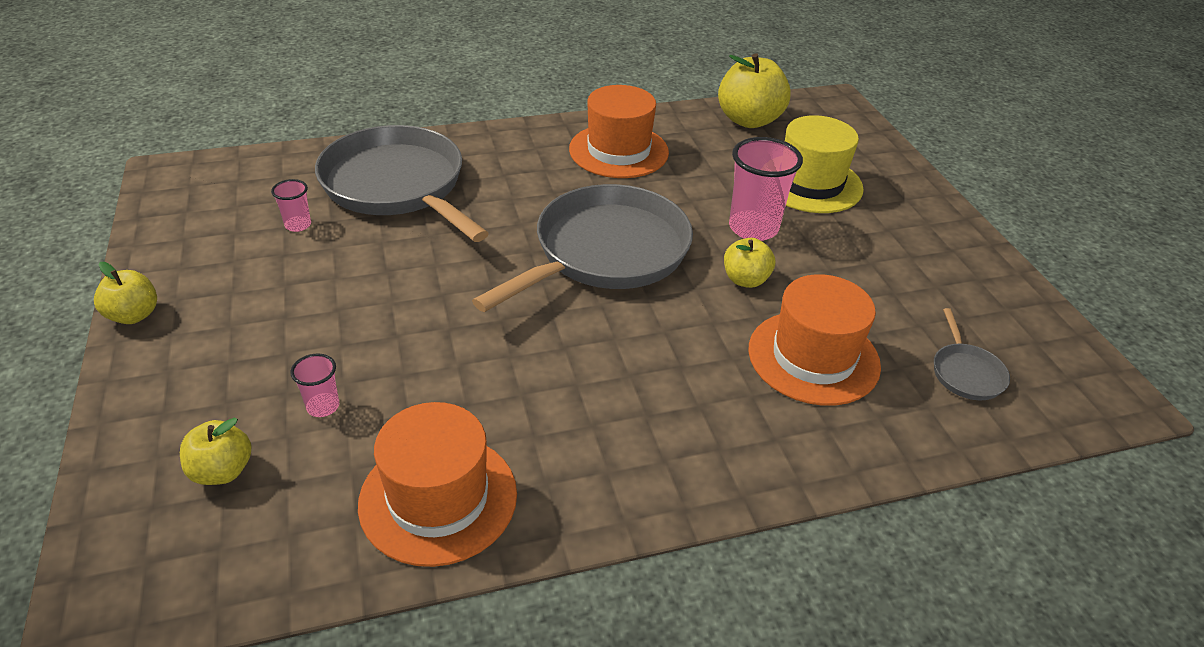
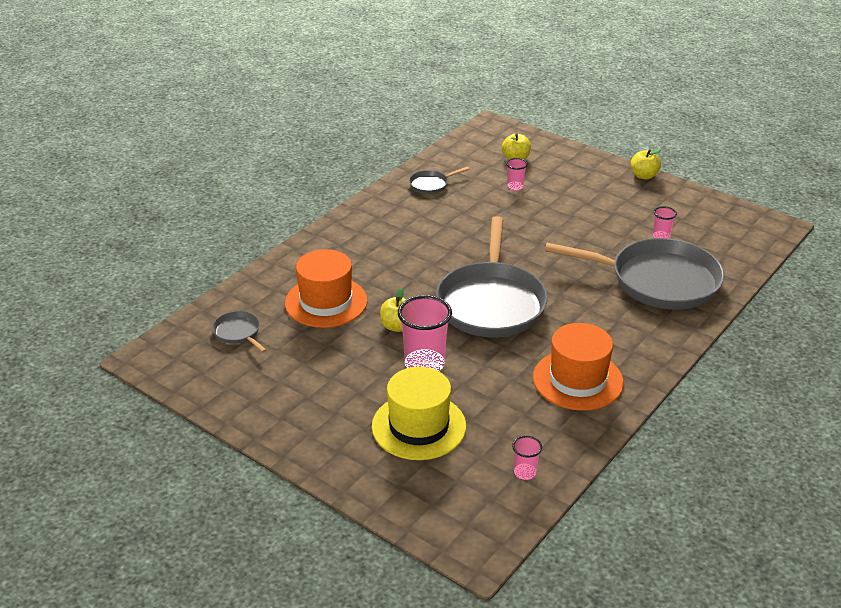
camera: 145 degrees right, 5 degrees down
(438, 498) = (431, 184): orange hat -> grey pan
(749, 120) = (525, 472): yellow apple -> pink cup

